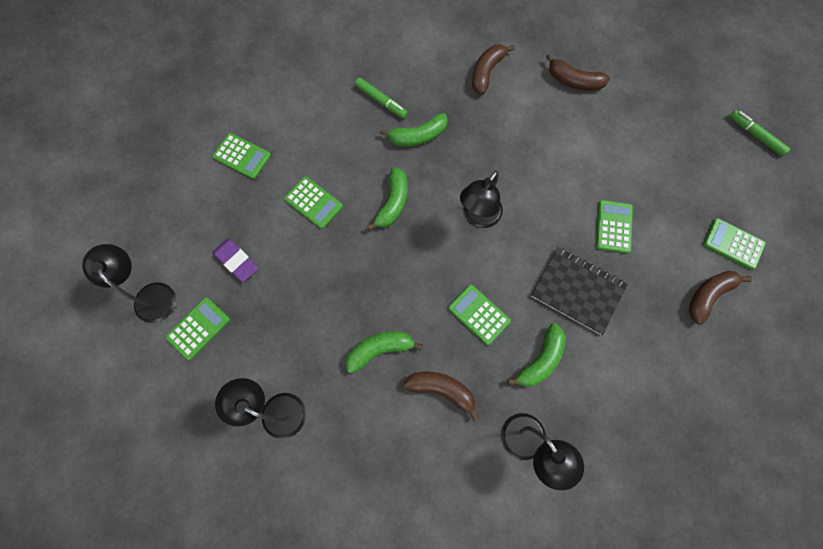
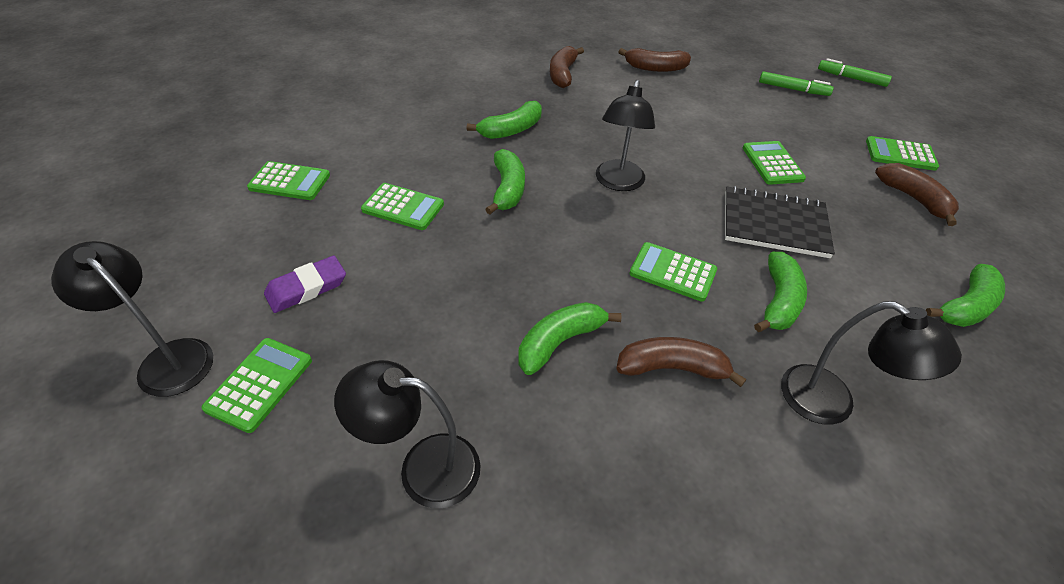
camera: 20 degrees left, 25 degrees down
(236, 261) = (307, 288): purple eraser -> purple eraser turned 60 degrees counterclockwise
(381, 101) = (455, 110): green marker -> green marker (793, 89)
(673, 404) = (965, 306): none -> green banana
(708, 295) = (914, 199): brown banana -> brown banana turned 120 degrees clockwise

